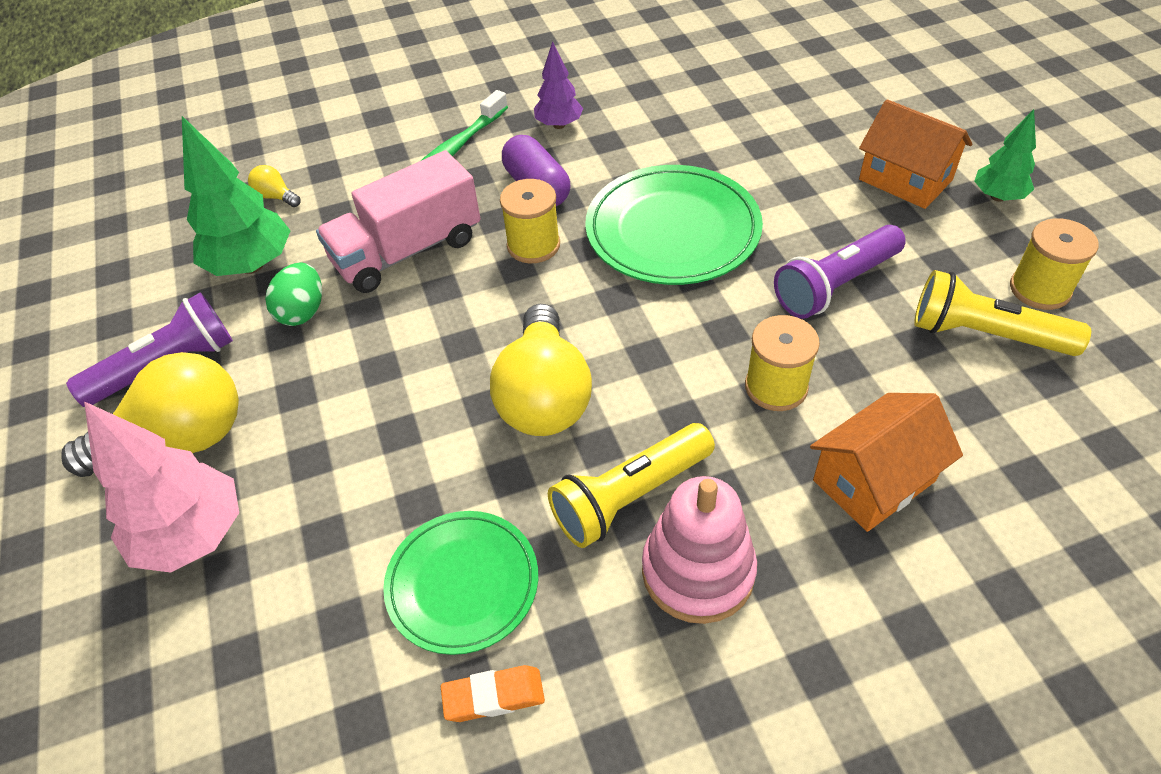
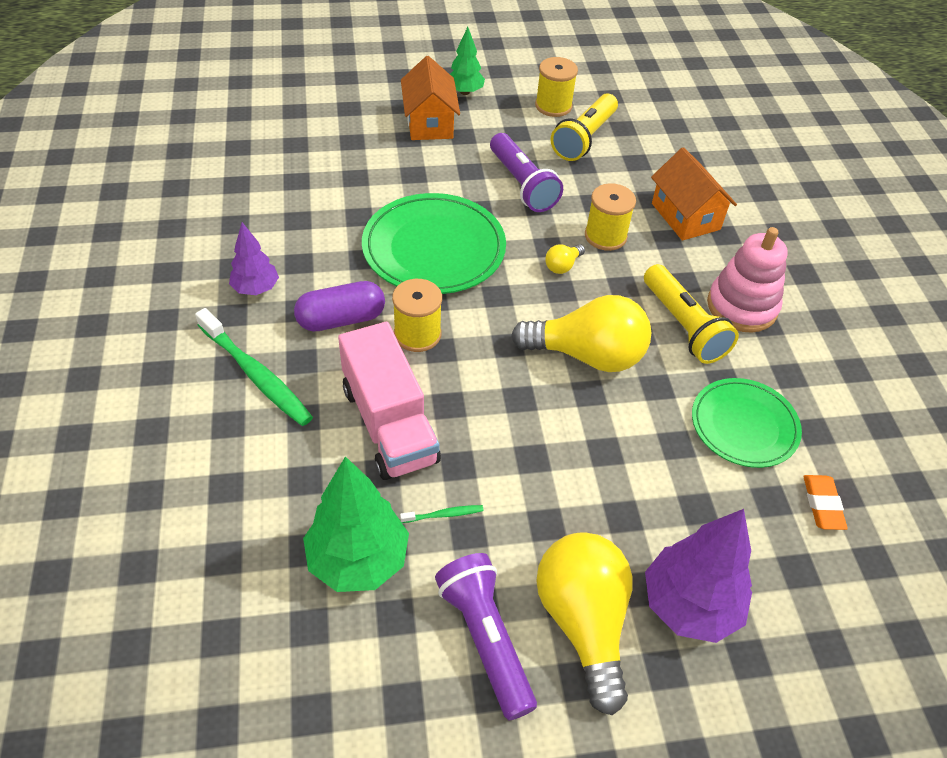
camera: 85 degrees left, 0 degrees up
(193, 536) = (689, 605): pink tree -> purple tree
(276, 197) = (250, 535): yellow light bulb -> yellow light bulb (562, 266)
(302, 312) = (444, 515): green egg -> green toothbrush
(493, 696) = (824, 419): orange eraser -> orange eraser (822, 504)
(905, 180) = (429, 123): orange house -> orange house turned 60 degrees counterclockwise

